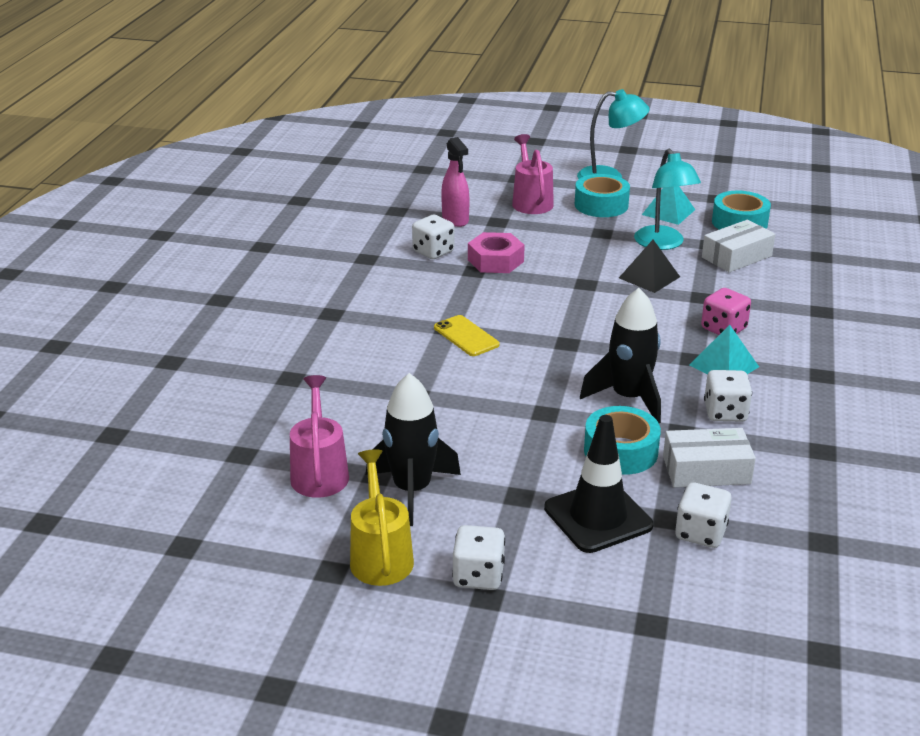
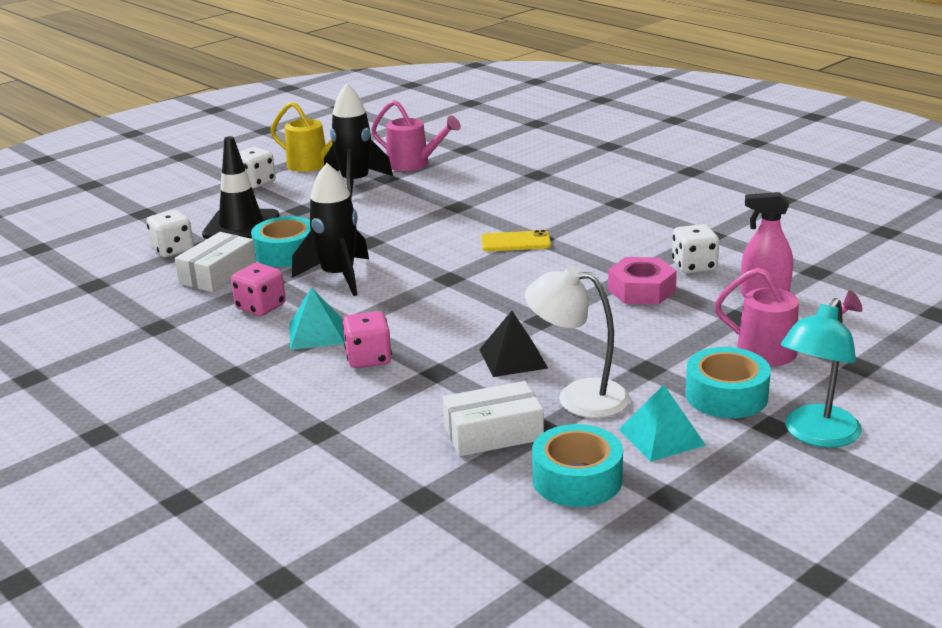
camera: 125 degrees right, 5 degrees down
(663, 244) = (578, 397): turquoise lamp -> white lamp
(725, 413) = (261, 307): white dice -> pink dice
(736, 256) = (493, 433): white box -> white box turned 75 degrees clockwise

